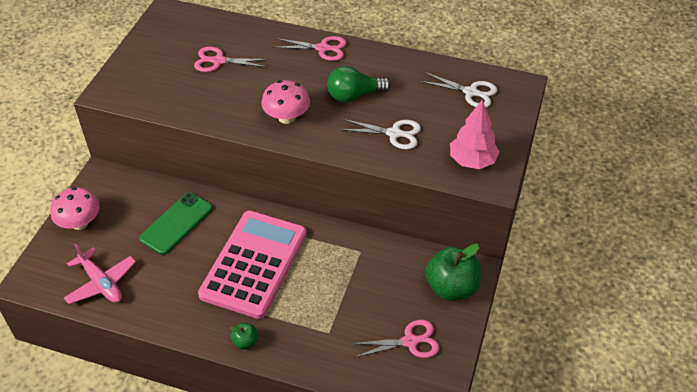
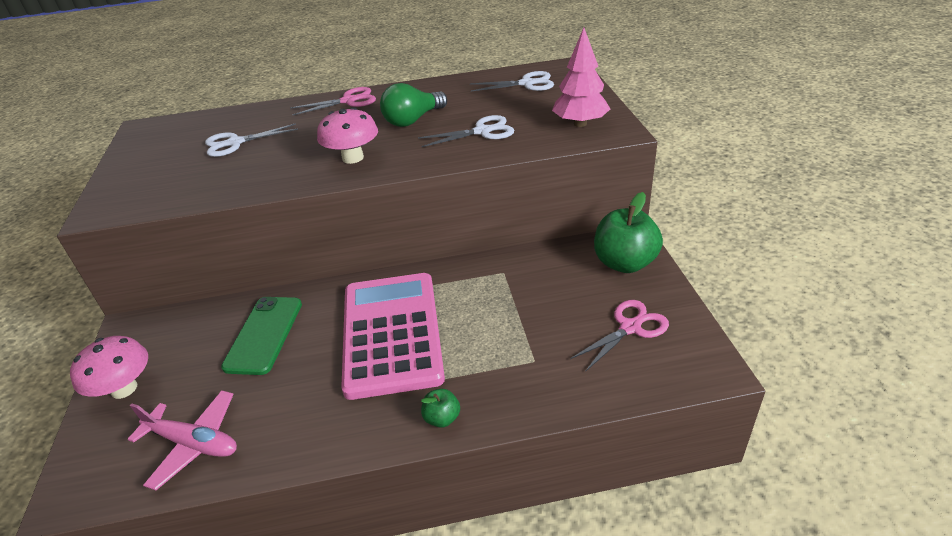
camera: 25 degrees left, 10 degrees down
(218, 61) = (235, 143): pink scissors -> white scissors

